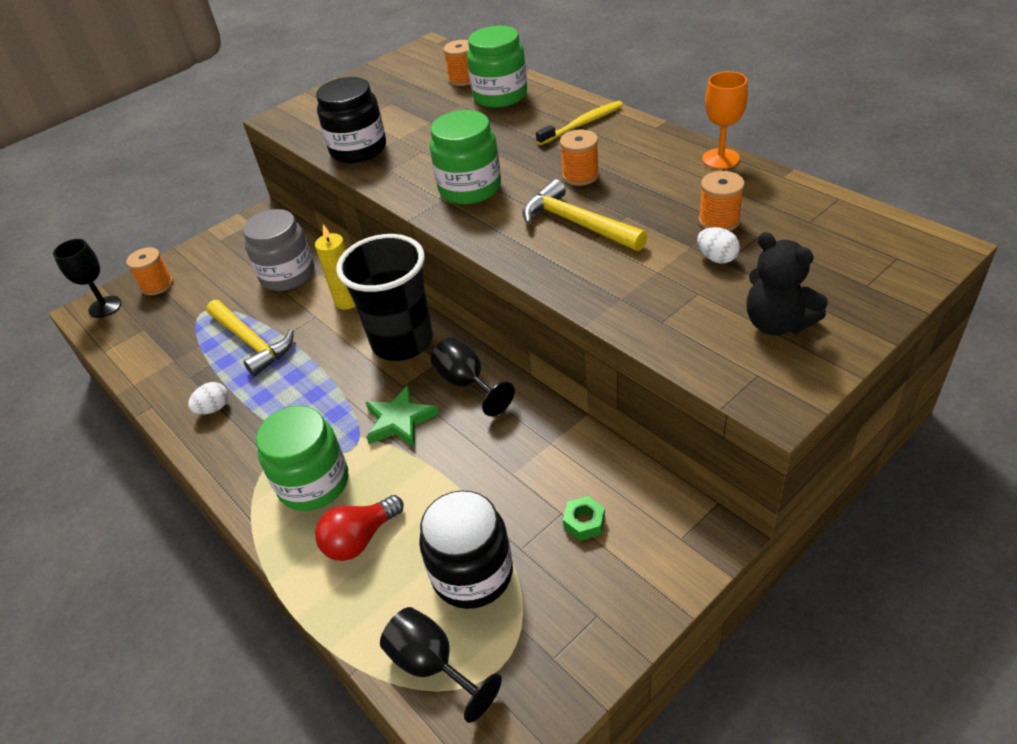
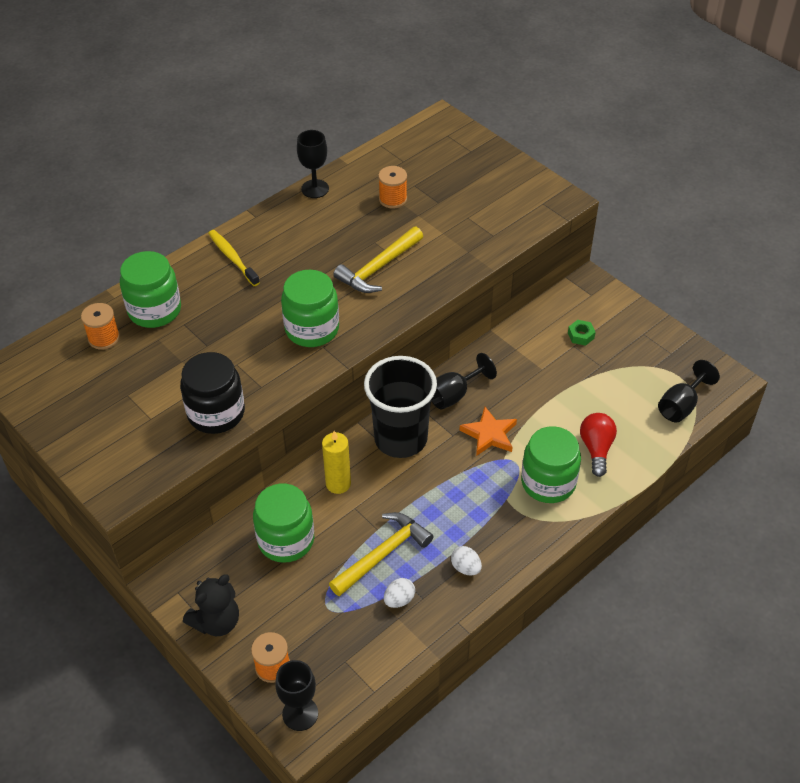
camera: 95 degrees left, 5 degrees up
(288, 275) = (286, 540): grey jar -> green jar
(360, 539) = (596, 449): red light bulb -> red light bulb turned 135 degrees counterclockwise
(400, 420) = (489, 434): green star -> orange star
(472, 573) = (620, 389): black jar -> none
(580, 175) = (313, 263): orange spool -> none
(717, 258) = (434, 205): white egg -> white egg (399, 600)
(720, 159) = (315, 189): orange goblet -> black goblet
(777, 323) = (501, 189): black teddy bear -> black teddy bear (216, 622)

